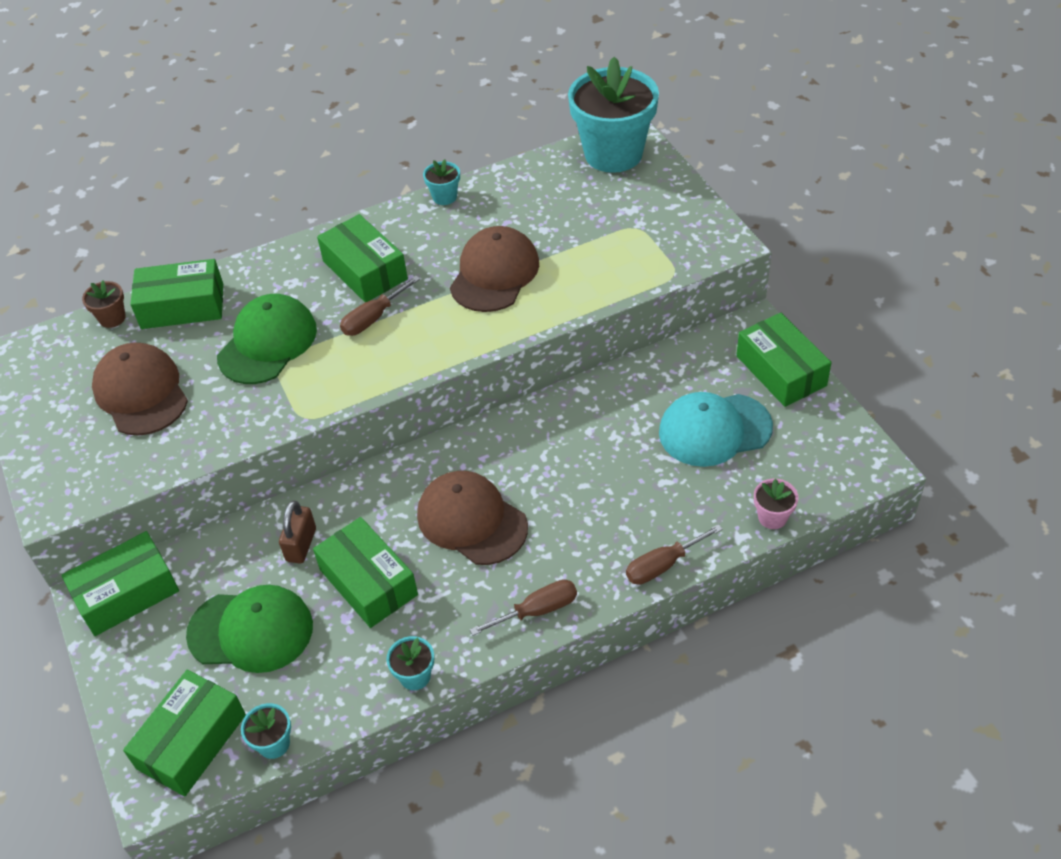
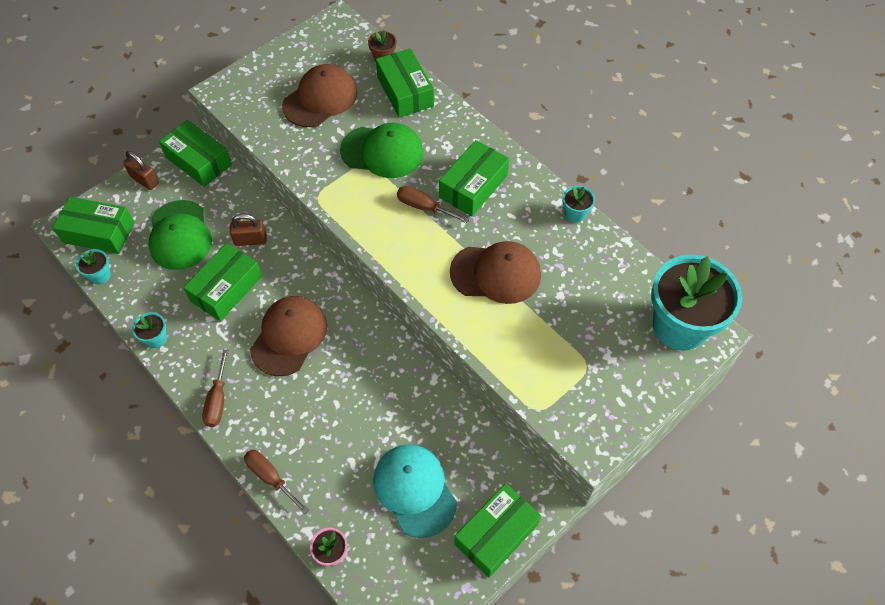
camera: 70 degrees right, 10 degrees up
(123, 669) = (145, 180): none -> brown padlock
(537, 610) = (217, 400): brown screwdriver -> brown screwdriver turned 45 degrees clockwise

